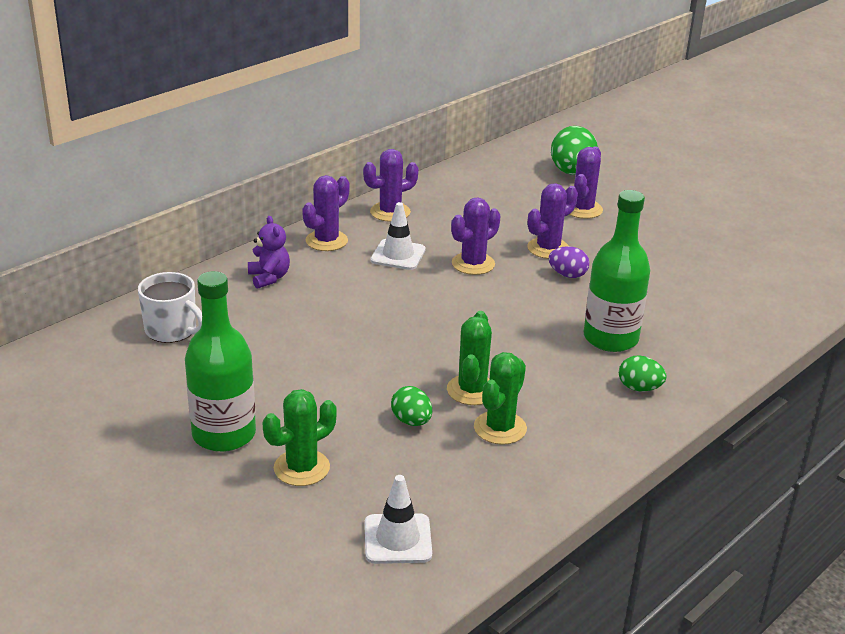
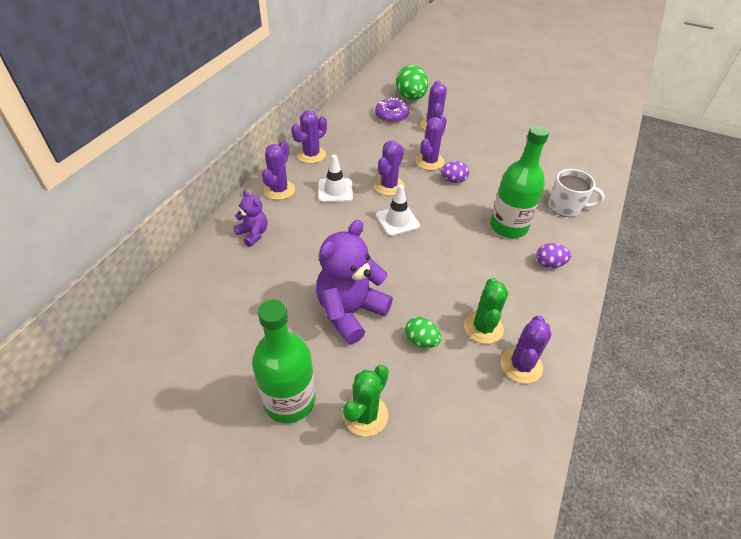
camera: 20 degrees left, 15 degrees up
(172, 330) = (200, 305): white mug -> white mug (566, 207)
(342, 375) = (350, 312): none -> purple teddy bear
(397, 539) = (471, 464): white traffic cone -> white traffic cone (397, 221)
(472, 390) = (446, 298): green cactus -> none
(523, 473) = (521, 365): none -> purple cactus
(529, 188) = (391, 116): none -> purple donut
(639, 388) = (549, 264): green egg -> purple egg

